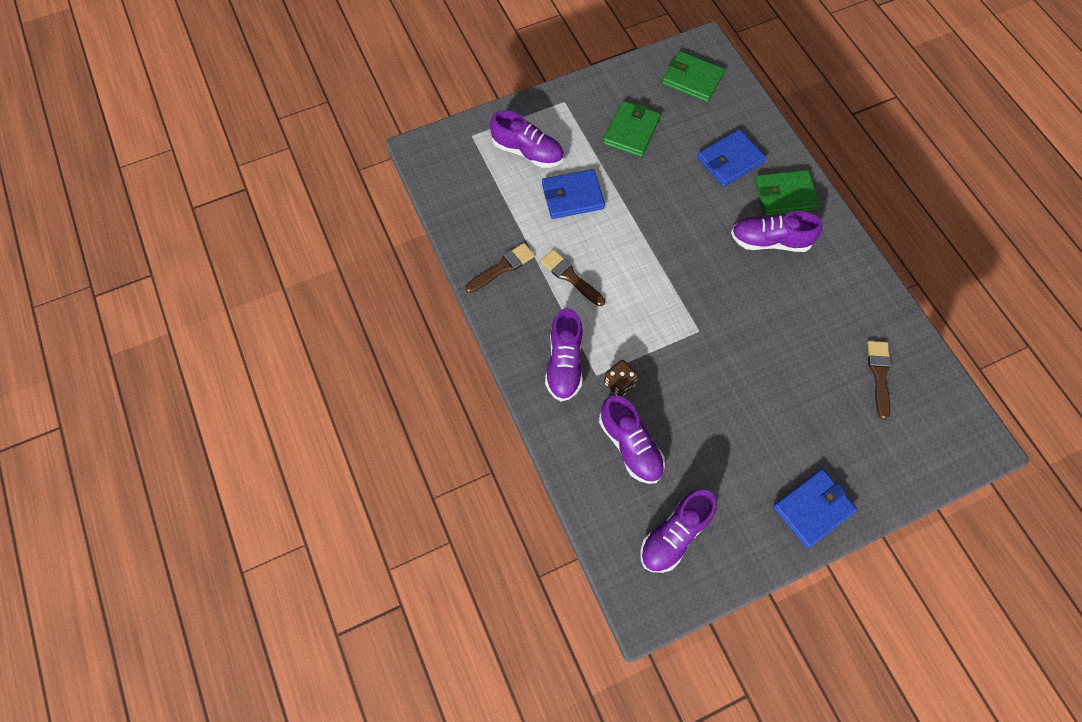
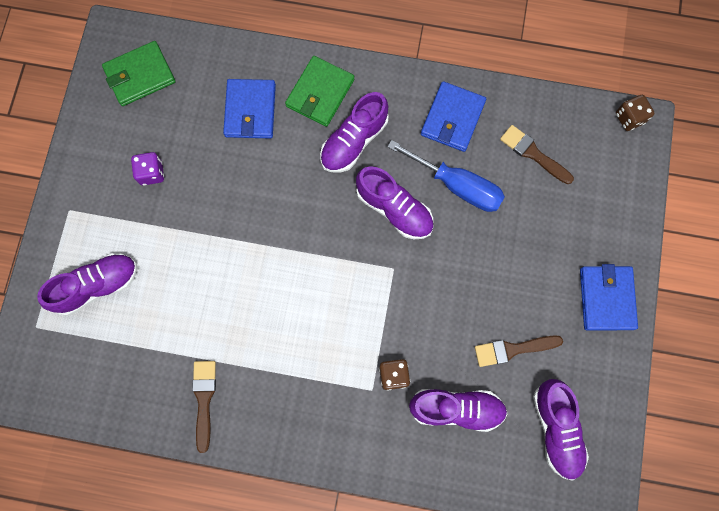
camera: 55 degrees left, 10 degrees up
(564, 363) = (341, 411): purple shoe -> purple shoe (394, 209)
(570, 277) = (260, 343): brown brush -> brown brush (513, 349)
(572, 196) = (178, 279): blue wallet -> blue wallet (452, 118)
(631, 131) = (151, 173): green wallet -> purple dice
(802, 335) = (457, 186): none -> blue screwdriver
(980, 432) = (629, 118): none -> brown dice

